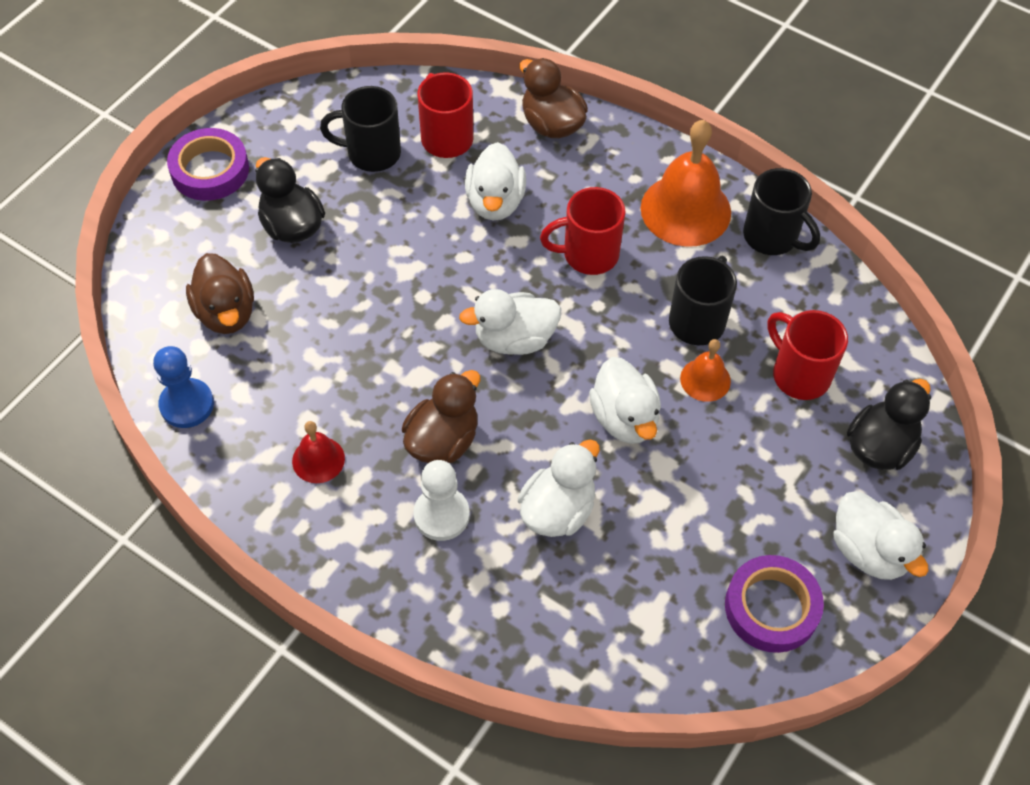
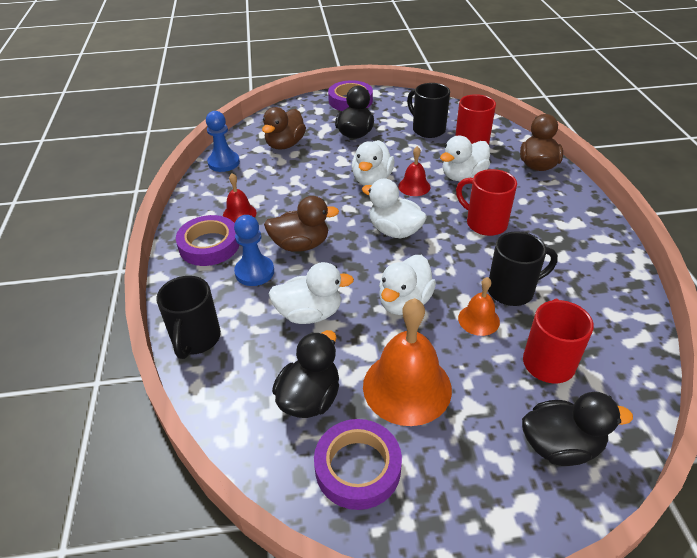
camera: 50 degrees right, 15 degrees down
(345, 528) = (209, 245): none -> purple tape
(441, 515) = (254, 272): white pawn -> blue pawn
(461, 259) = (414, 186): none -> red bell
(665, 589) = (310, 398): none -> black duck
(685, 210) = (573, 239): orange bell -> orange bell (407, 387)
(772, 237) = (619, 284): black mug -> black mug (196, 339)
(869, 551) = (470, 499): white duck -> white duck (372, 180)

